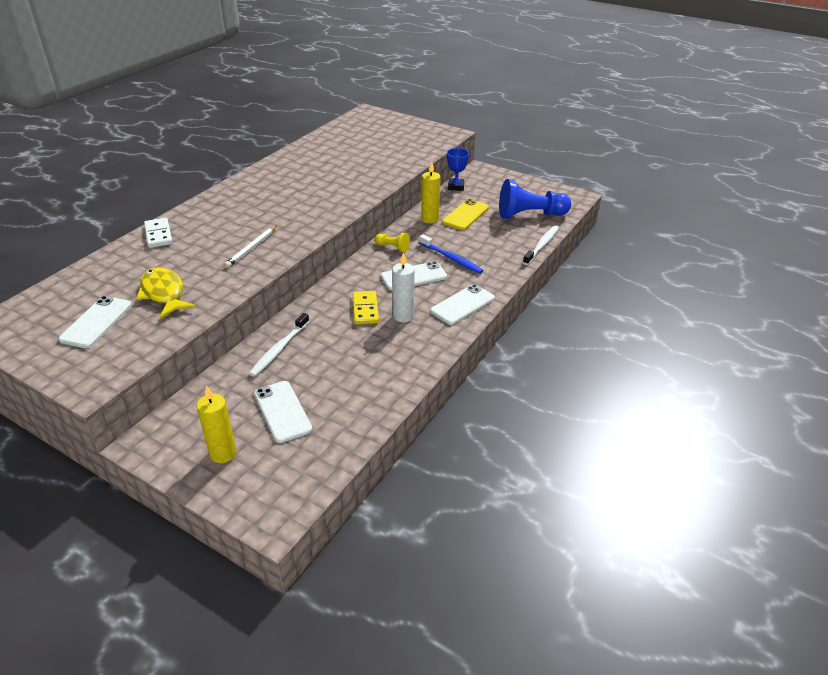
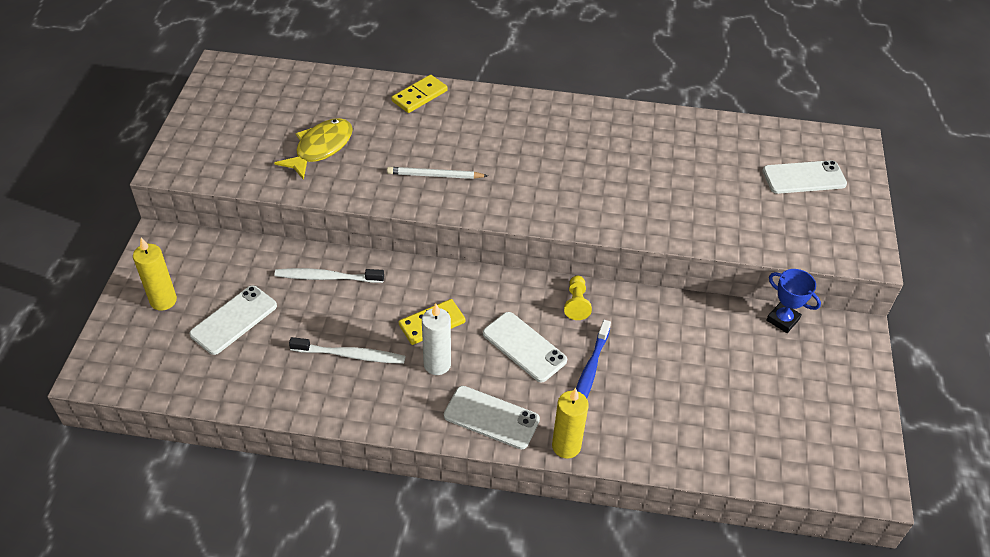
camera: 65 degrees right, 10 degrees up
(96, 322) = (256, 126): white phone -> white phone (804, 177)
(158, 235) = (419, 96): white domino -> yellow domino
(430, 219) = (671, 318): yellow candle -> yellow candle (566, 446)
(456, 186) = (782, 320): blue trophy -> blue trophy turned 60 degrees clockwise
(465, 215) = (711, 355): yellow phone -> none
(530, 215) = (768, 435): blue pawn -> none
(542, 245) = (691, 472): white toothbrush -> white toothbrush (351, 355)

